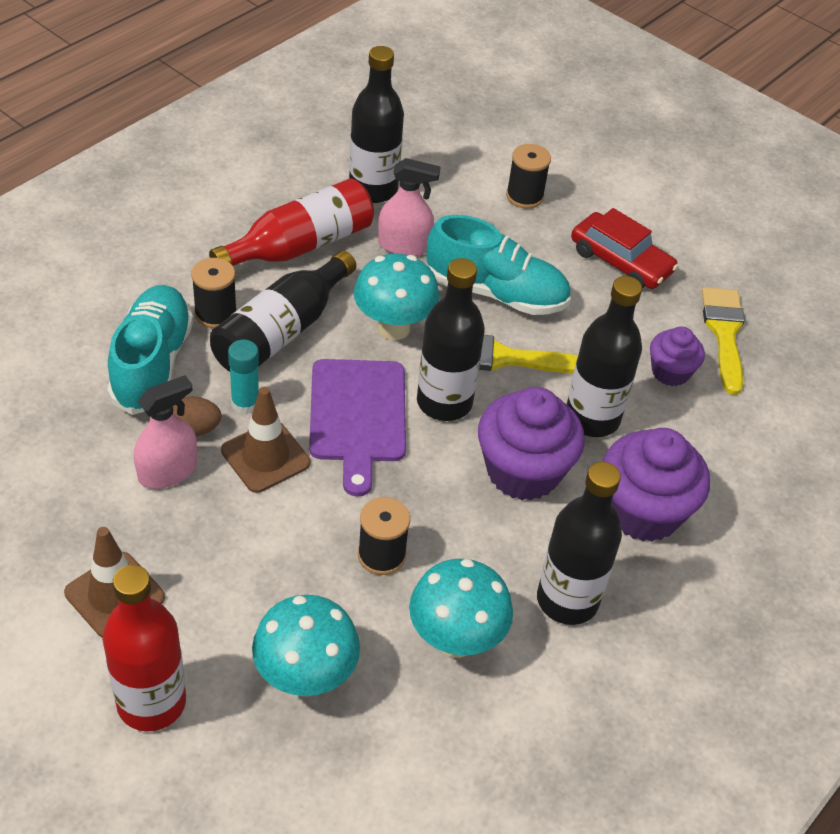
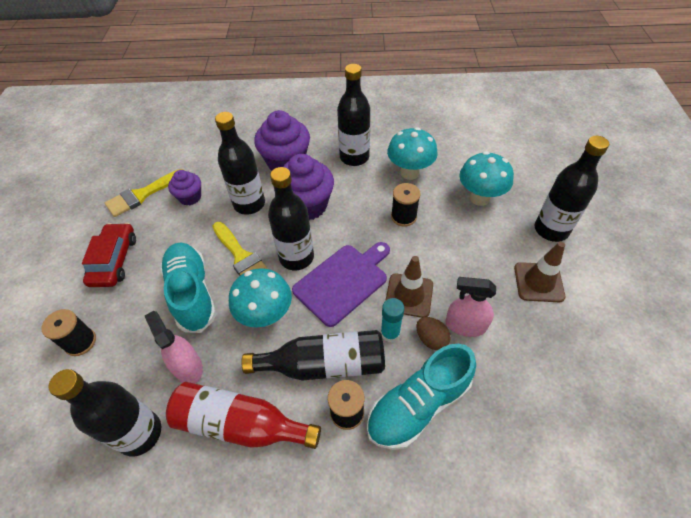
camera: 125 degrees left, 5 degrees up
(151, 702) = (551, 230): red bottle -> black bottle

